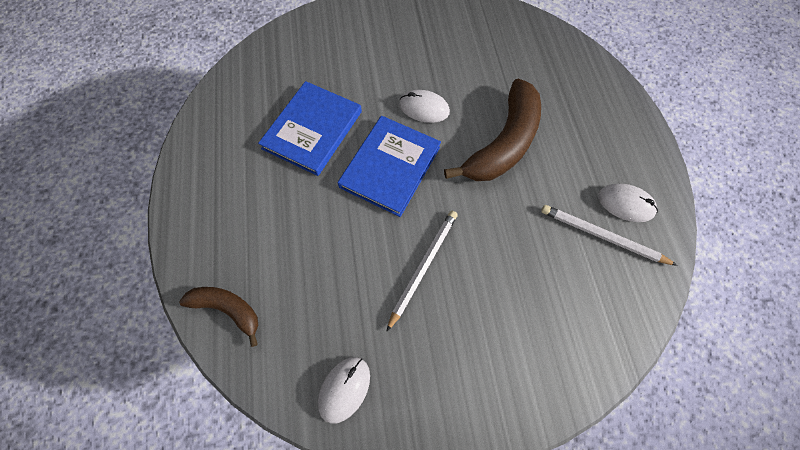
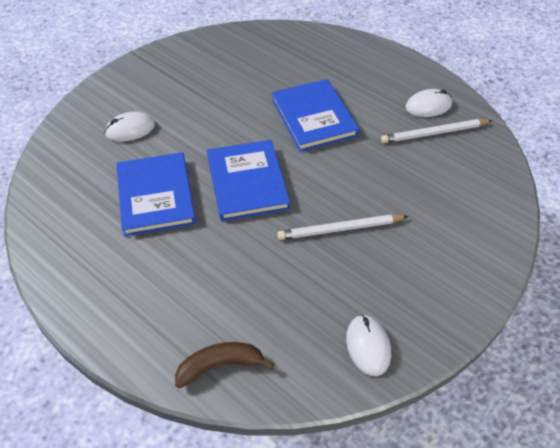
camera: 40 degrees left, 15 degrees down
(423, 267) = (340, 229): white pencil -> white pencil turned 90 degrees counterclockwise
(424, 108) = (232, 129): white mouse -> white mouse (130, 129)
(503, 143) = (314, 117): brown banana -> blue book

